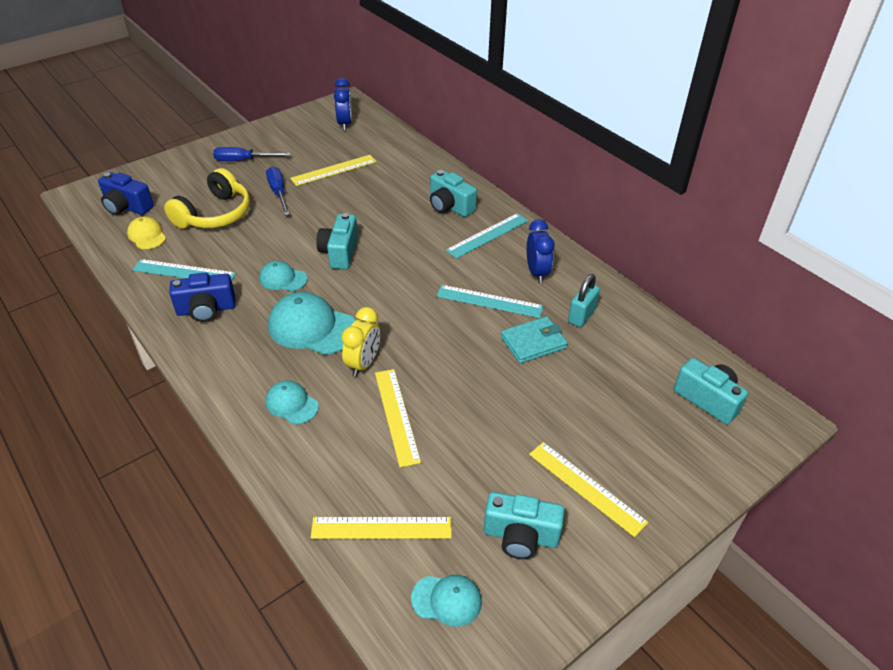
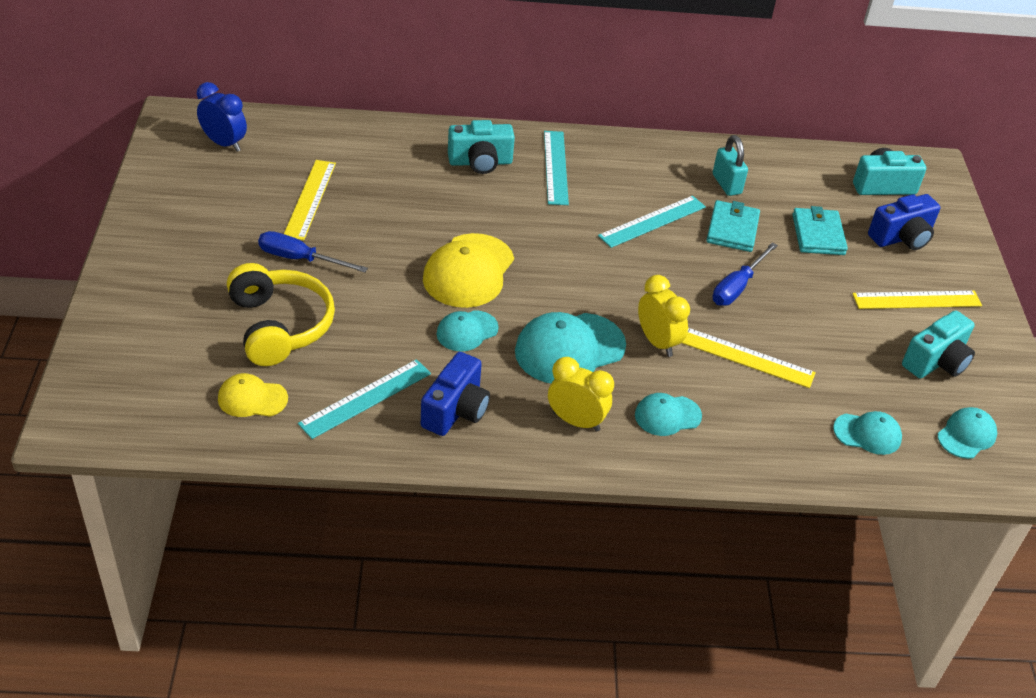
camera: 55 degrees left, 0 degrees up
(127, 207) = (164, 391): blue camera -> blue camera (901, 238)
(243, 160) = (192, 253): blue screwdriver -> blue screwdriver (737, 287)
(244, 364) = (576, 421): none -> yellow clock
(339, 252) = (468, 271): turquoise camera -> yellow cap
(381, 528) = (867, 434): yellow ruler -> turquoise cap
(537, 273) = (643, 173): blue clock -> none
(590, 390) = (818, 235): none -> turquoise wallet

